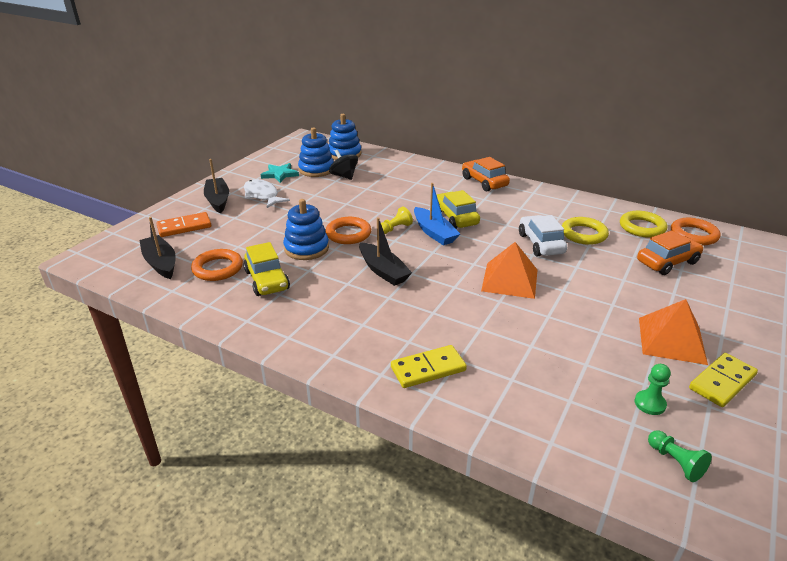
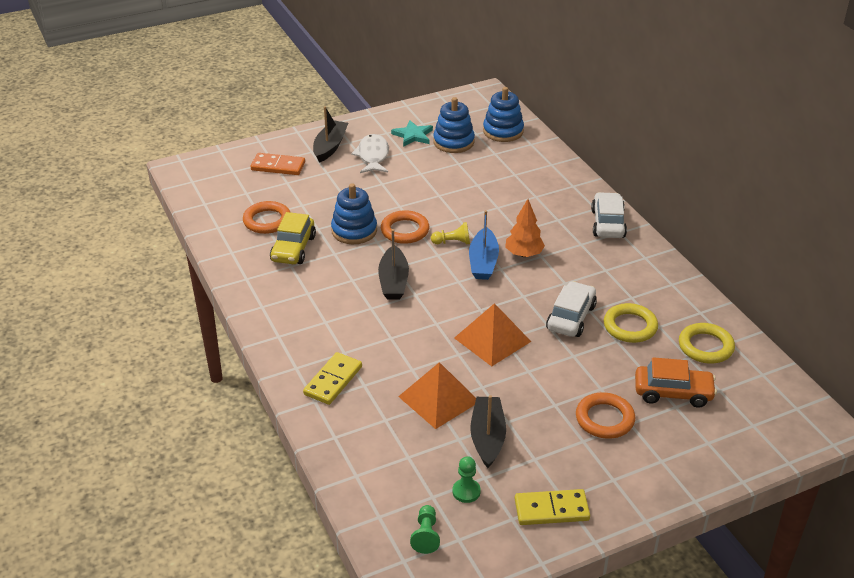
camera: 35 degrees right, 5 degrees up
(161, 263) = (230, 197): black boat -> black boat (487, 437)
(344, 176) = (472, 161): black spinning top -> none
(428, 369) = (333, 381): yellow domino -> yellow domino turned 75 degrees counterclockwise
(455, 218) = (524, 254): yellow car -> orange tree
(484, 182) = (608, 223): orange car -> white car
(671, 340) = (561, 459): orange pyramid -> orange pyramid (439, 399)
(693, 235) = (751, 379): orange ring -> orange ring (604, 419)

